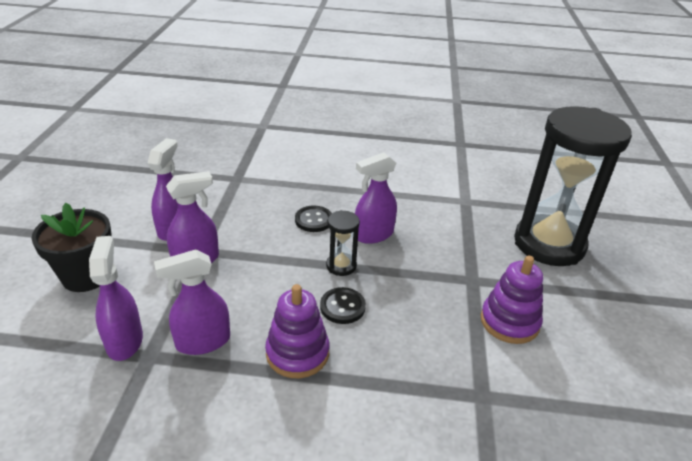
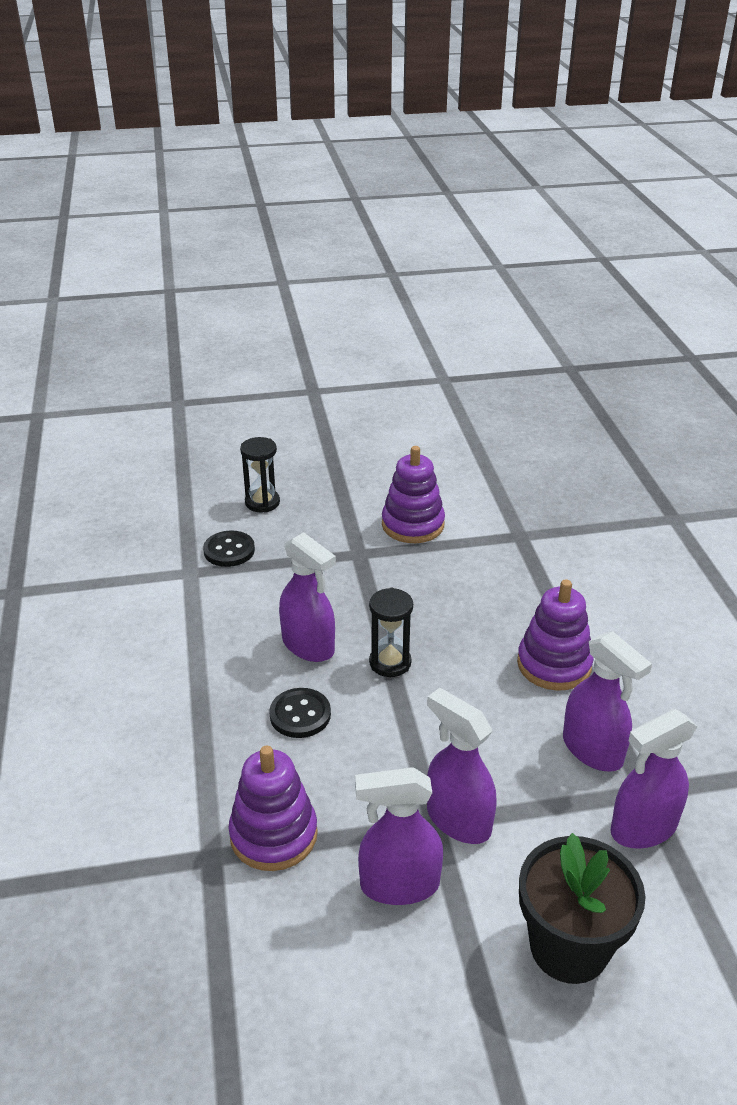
camera: 105 degrees left, 0 degrees up
(235, 197) = (273, 835): none -> purple stacking toy
(342, 307) = (463, 645): black button -> black button (229, 550)
(549, 244) = (262, 502): black hourglass -> black hourglass, size x0.41

